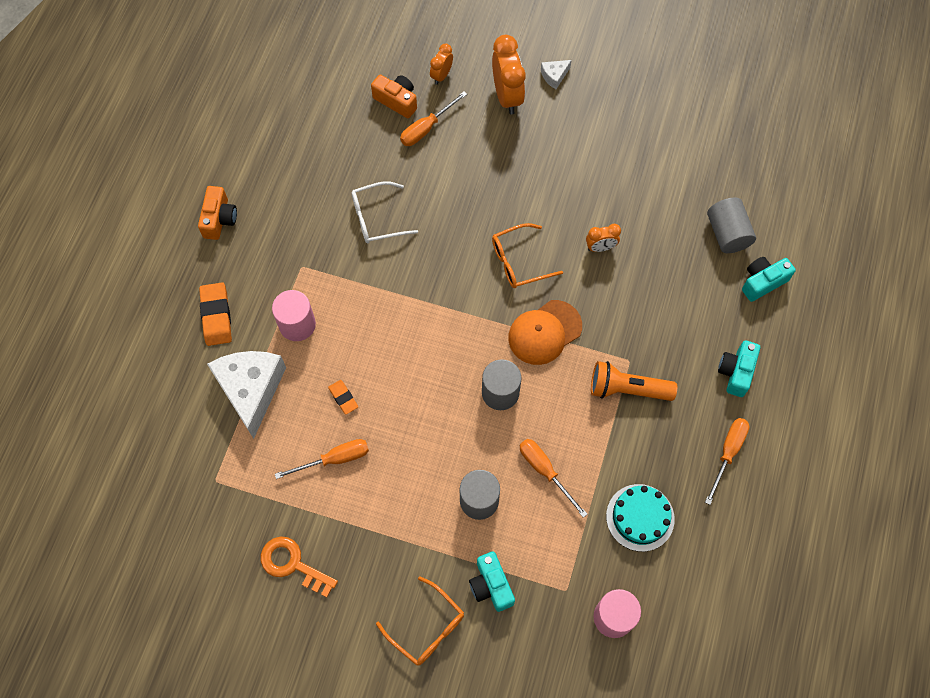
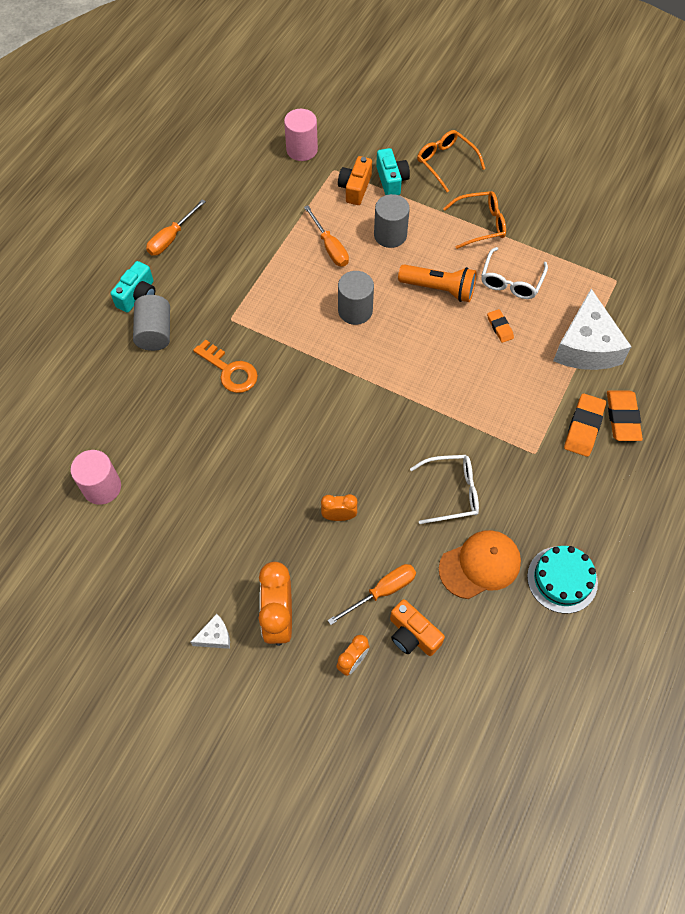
camera: 170 degrees left, 5 degrees down
(219, 219) = (624, 519): orange camera -> orange camera (355, 188)
(255, 300) = (583, 427): none -> orange eraser
(292, 564) = (549, 214): orange key -> orange key (230, 371)
(297, 324) = (541, 397): pink cylinder -> pink cylinder (102, 487)
(334, 459) = (511, 281): orange screwdriver -> white glasses
(518, 261) = (311, 423): orange glasses -> orange glasses (480, 224)
(544, 332) = (302, 354): orange cap -> orange cap (480, 565)
(600, 247) = (224, 424): orange clock -> orange clock (339, 516)
(627, 389) = (240, 296): orange flashlight -> orange flashlight (439, 289)
(640, 517) = (260, 206): turquoise cake -> turquoise cake (562, 579)
(727, 233) = (91, 418): grey cylinder -> grey cylinder (155, 332)
(762, 282) = (78, 367): turquoise camera -> none

